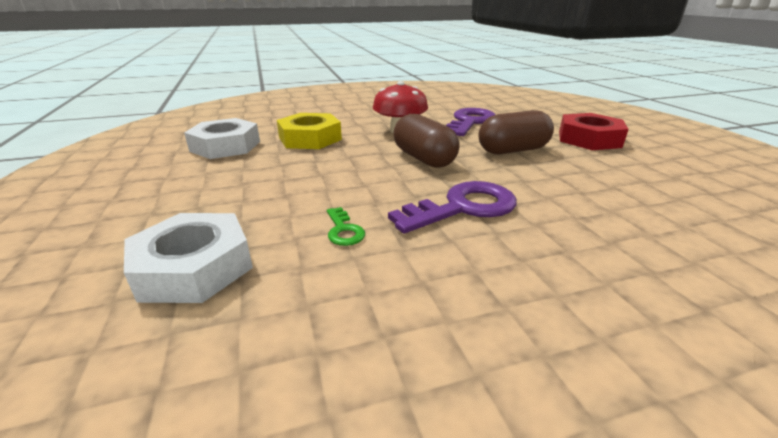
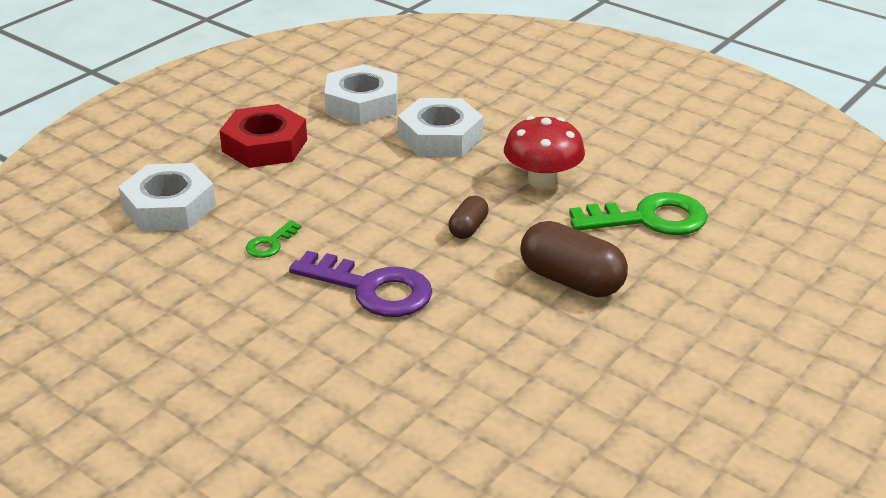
camera: 55 degrees right, 5 degrees up
(310, 138) = (440, 137): yellow nut -> white nut
(423, 159) = (468, 228): brown capsule -> brown capsule, size x0.54
(470, 122) = (649, 219): purple key -> green key
(589, 139) = (701, 333): red nut -> red nut (264, 145)

